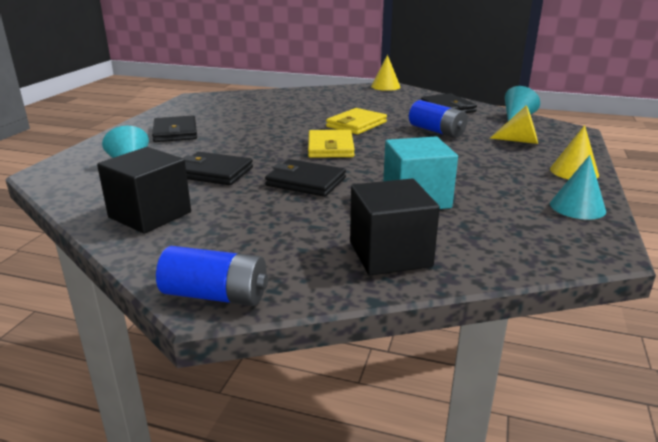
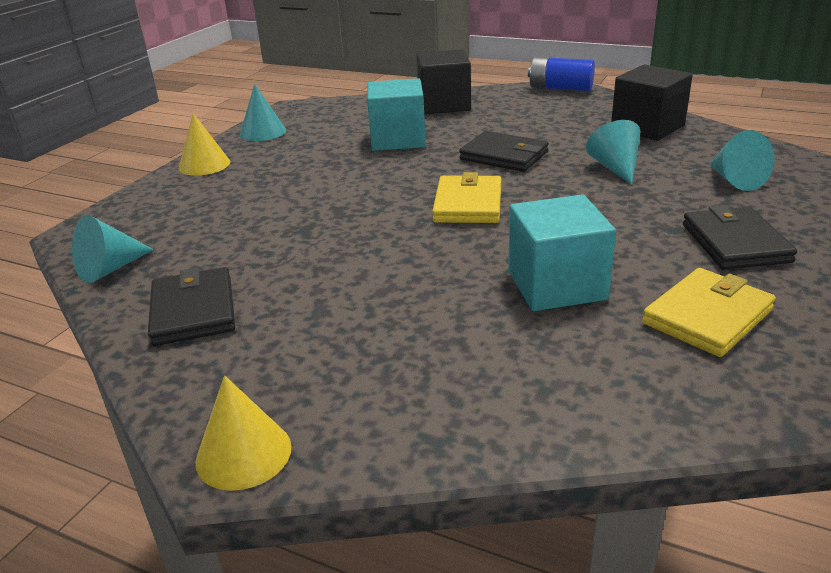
camera: 170 degrees left, 5 degrees up
(213, 172) = (615, 168): black wallet -> turquoise cone
(280, 117) = (556, 285): none -> turquoise cube
(356, 124) = (411, 257): yellow wallet -> yellow wallet (707, 316)
(436, 131) = (288, 235): blue battery -> none
(519, 141) = (192, 212): yellow cone -> none

